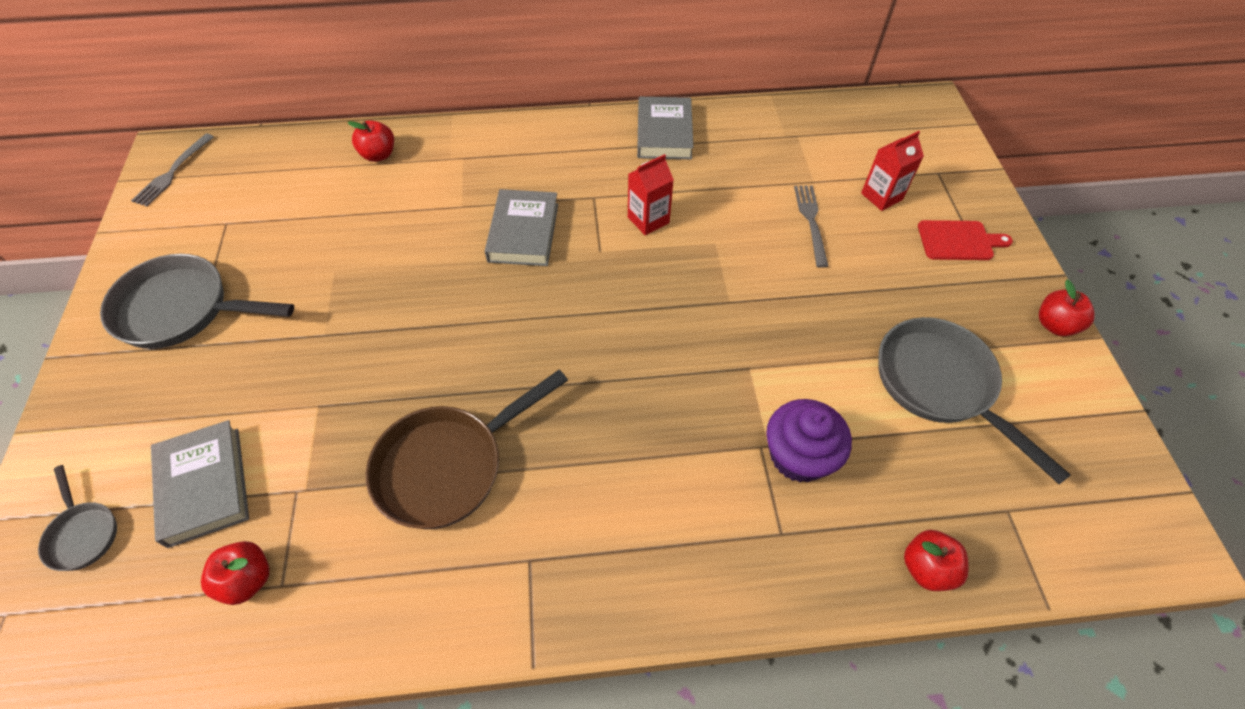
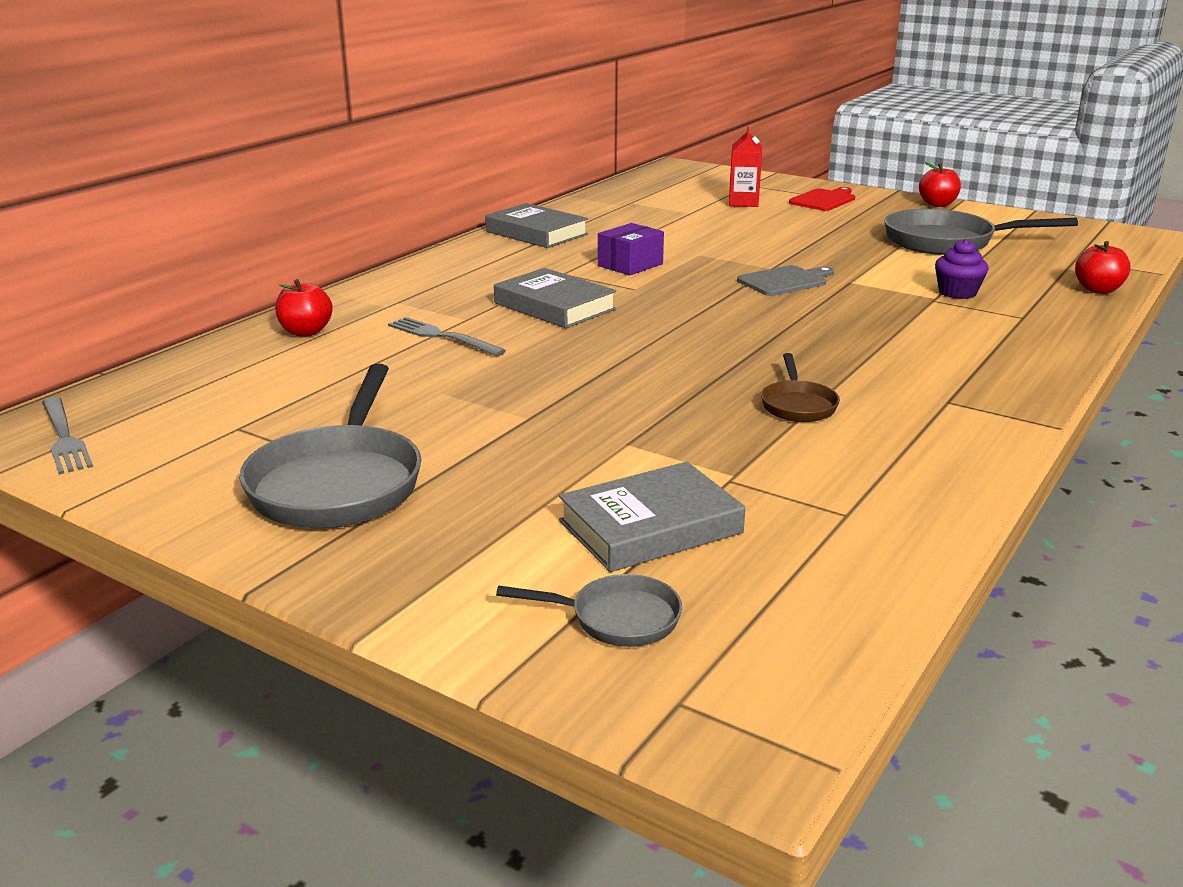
camera: 50 degrees left, 30 degrees down
(182, 310) = (339, 483): grey pan -> grey pan turned 45 degrees counterclockwise
(204, 486) = (650, 527): grey book -> grey book turned 45 degrees counterclockwise
(247, 579) = (817, 530): red apple -> none
(448, 466) = (798, 405): brown pan -> brown pan, size x0.51
(648, 220) = (630, 265): red carton -> purple box
(706, 326) = (785, 281): none -> grey cutting board
(798, 456) = (957, 293): purple cupcake -> purple cupcake, size x0.67
(810, 221) = (730, 225): grey fork -> grey fork (441, 336)

